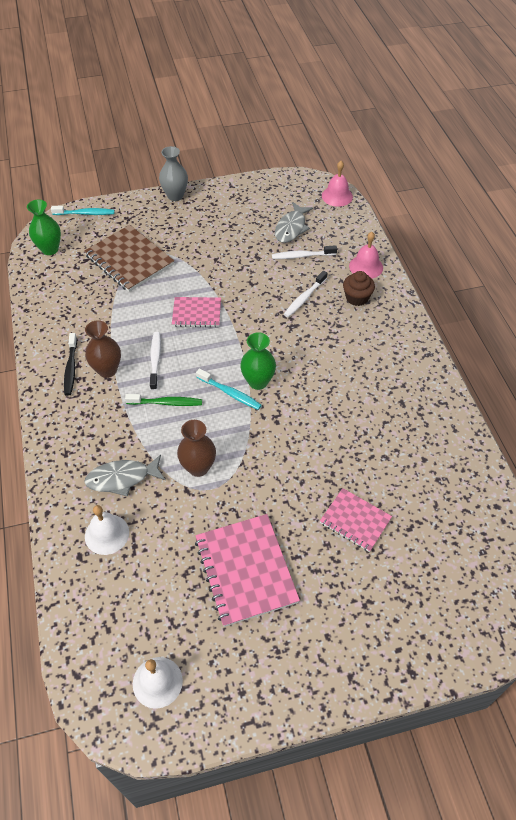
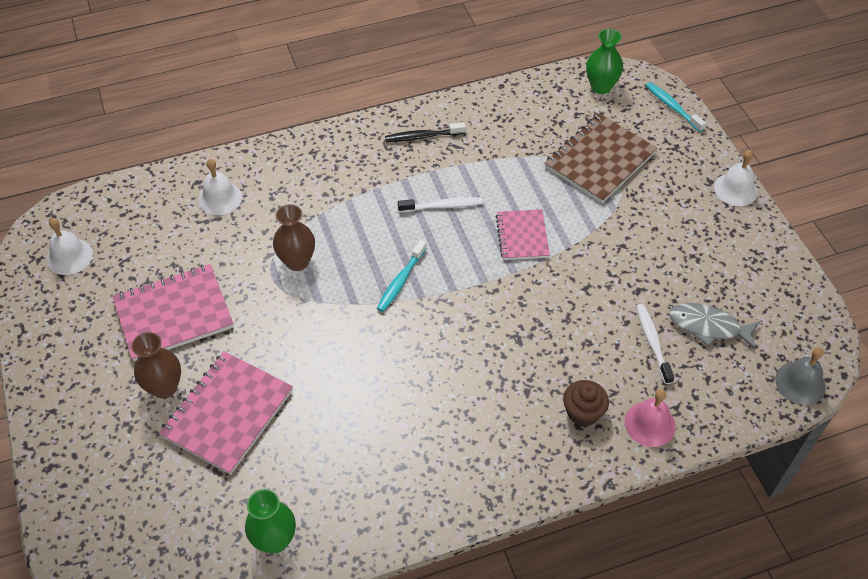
camera: 85 degrees right, 0 degrees up
(85, 213) = (672, 107): turquoise toothbrush -> turquoise toothbrush turned 150 degrees clockwise
(107, 370) = (423, 167): brown vase -> brown vase (164, 387)
(122, 478) = (283, 200): grey fish -> none
(166, 403) = (382, 224): green toothbrush -> none
(175, 196) = (735, 189): grey vase -> white bell
(258, 382) = (420, 307): green vase -> green vase (275, 540)
(304, 298) = (570, 349): white toothbrush -> none
(337, 196) = (800, 383): pink bell -> grey bell
(355, 520) = (228, 413): pink notebook -> pink notebook, size x1.64

